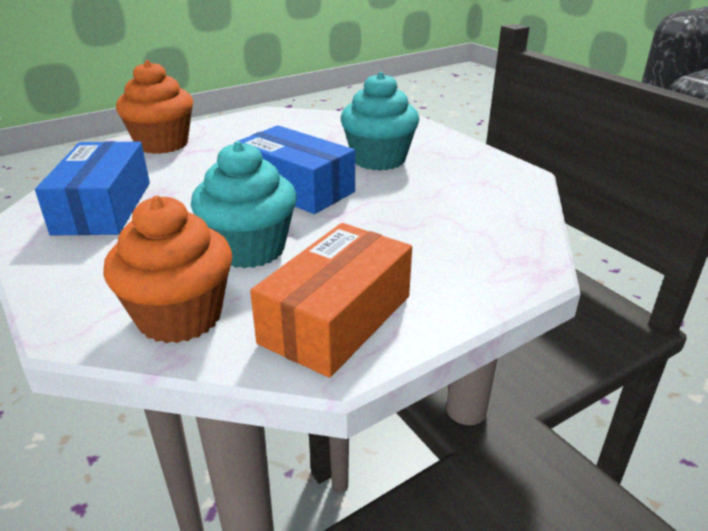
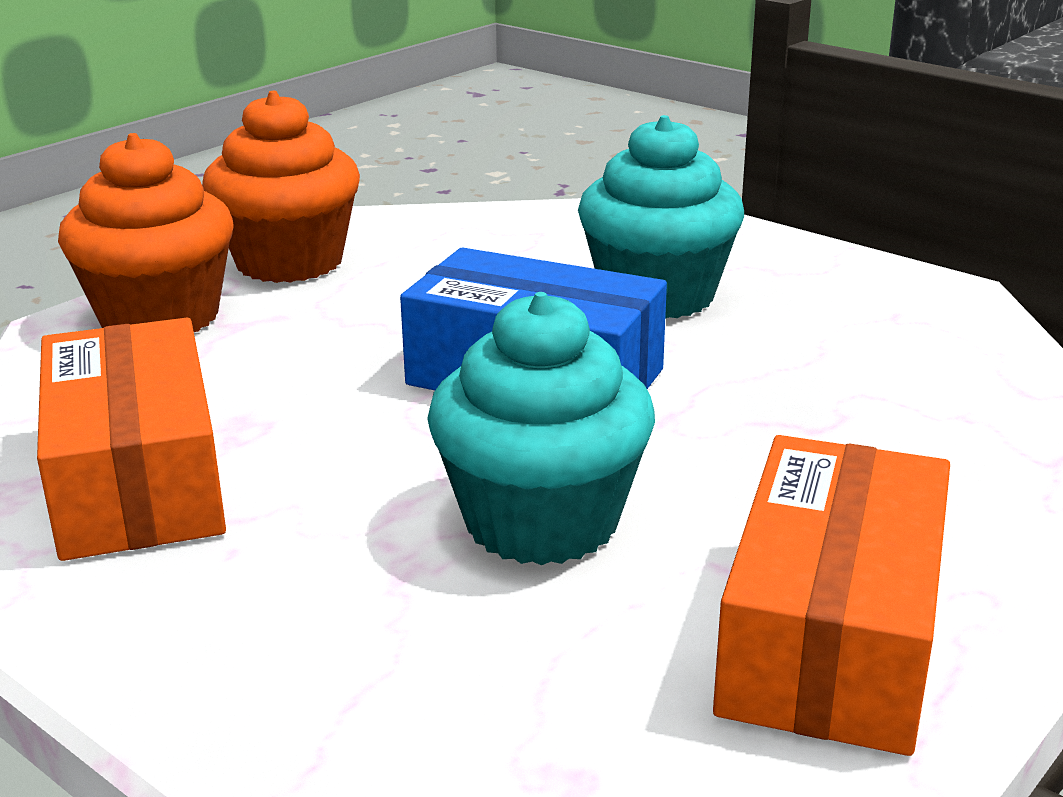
camera: 15 degrees left, 5 degrees down
(103, 207) = (138, 479): blue box -> orange box
(180, 317) = (509, 690): orange cupcake -> orange cupcake (289, 262)

